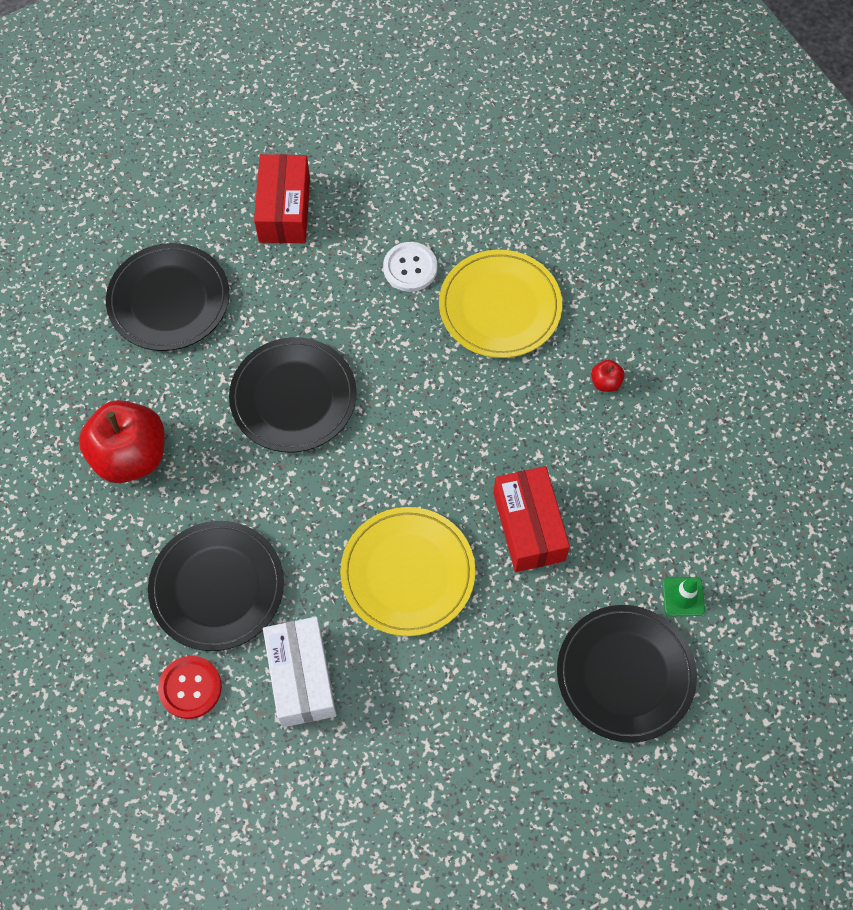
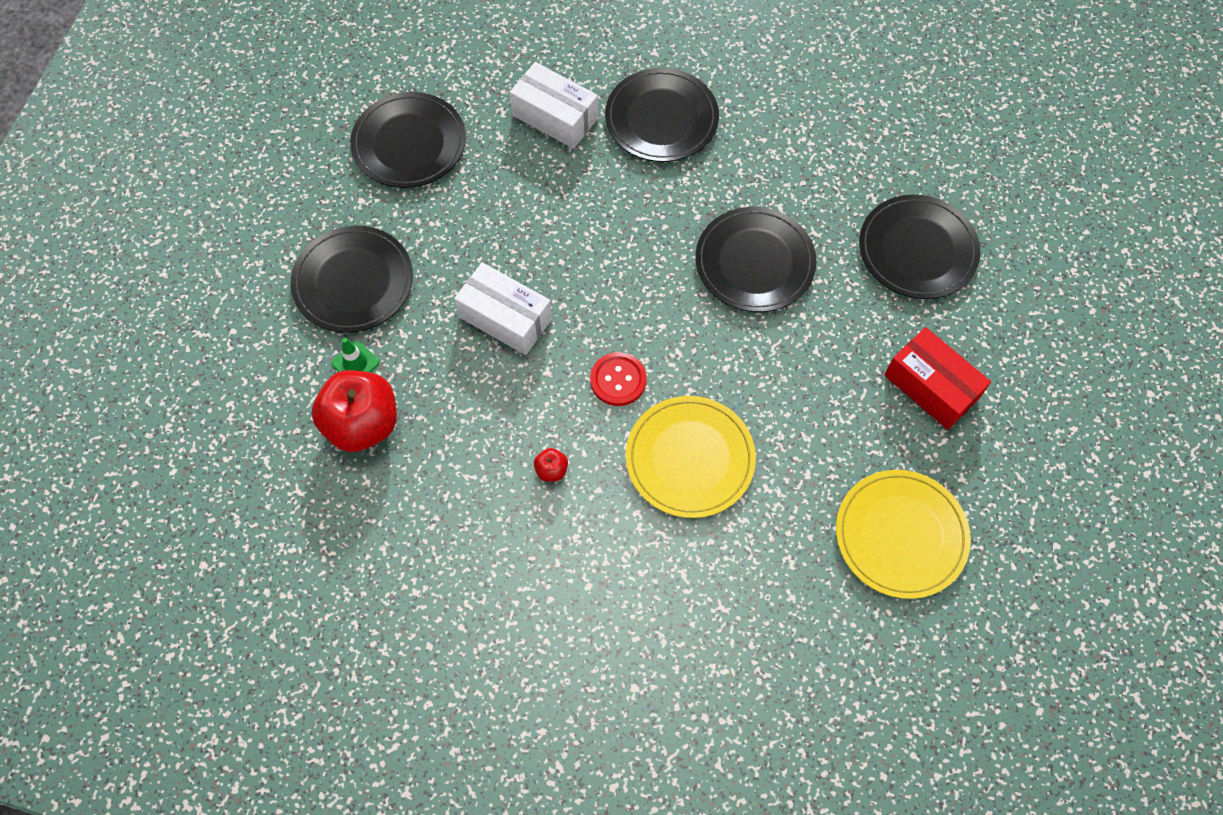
camera: 135 degrees right, 0 degrees up
(131, 456) = (807, 140): red apple -> red apple (362, 424)
(190, 688) = (612, 61): red button -> red button (618, 380)
(408, 573) = (555, 223): yellow plate -> yellow plate (900, 535)
(410, 268) = (788, 427): white button -> none
(454, 775) = (409, 143): none -> black plate
(529, 526) = (505, 318): red box -> white box

